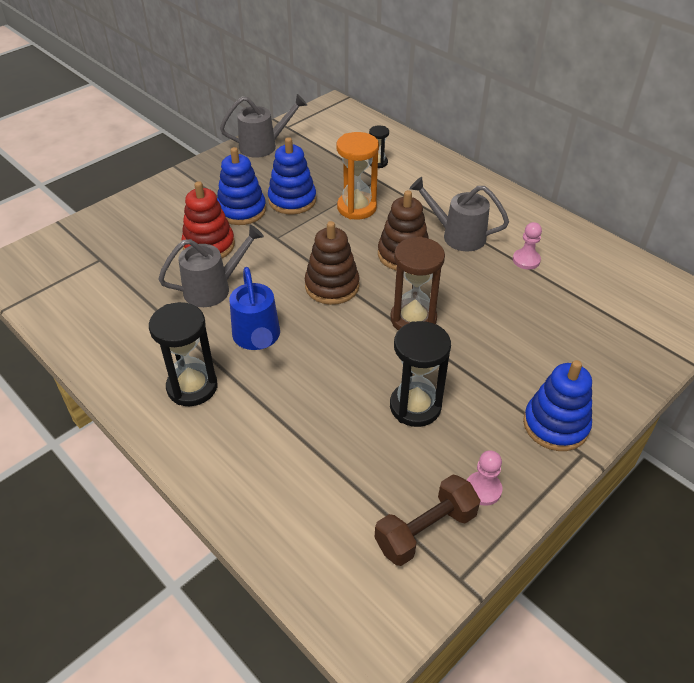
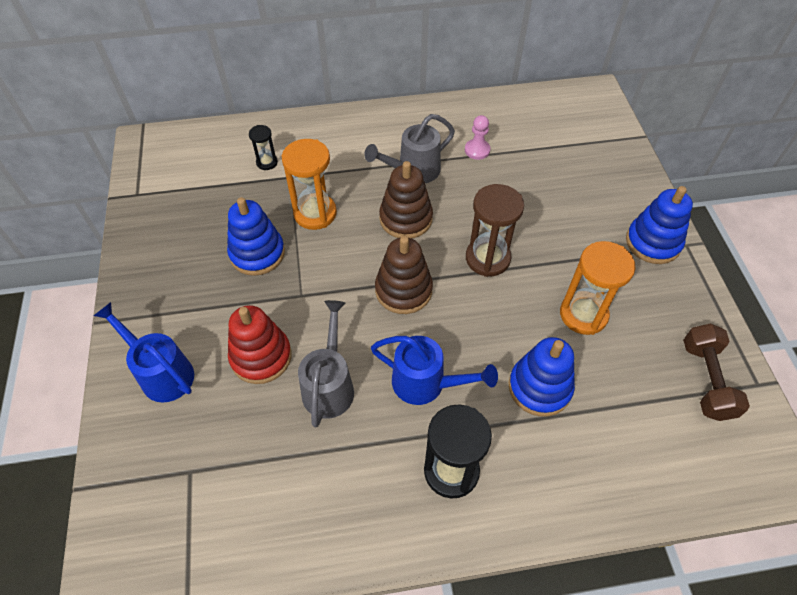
camera: 55 degrees left, 10 degrees up
(161, 210) = (161, 372): none -> blue watering can
(241, 210) = (233, 301): blue stacking toy -> blue stacking toy (539, 387)
(264, 146) = (147, 229): grey watering can -> none
(415, 406) = (583, 314): black hourglass -> orange hourglass
(483, 489) = (687, 321): pink pawn -> none

